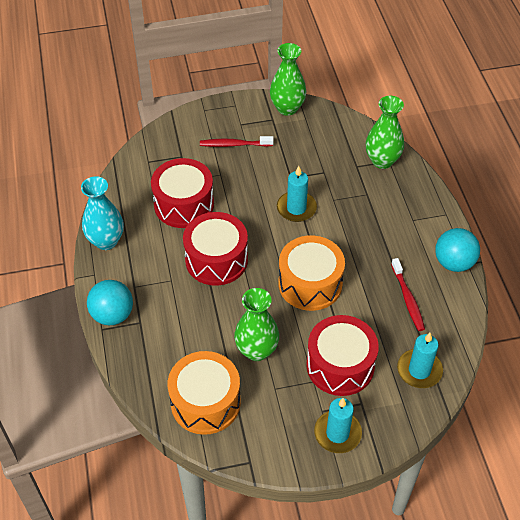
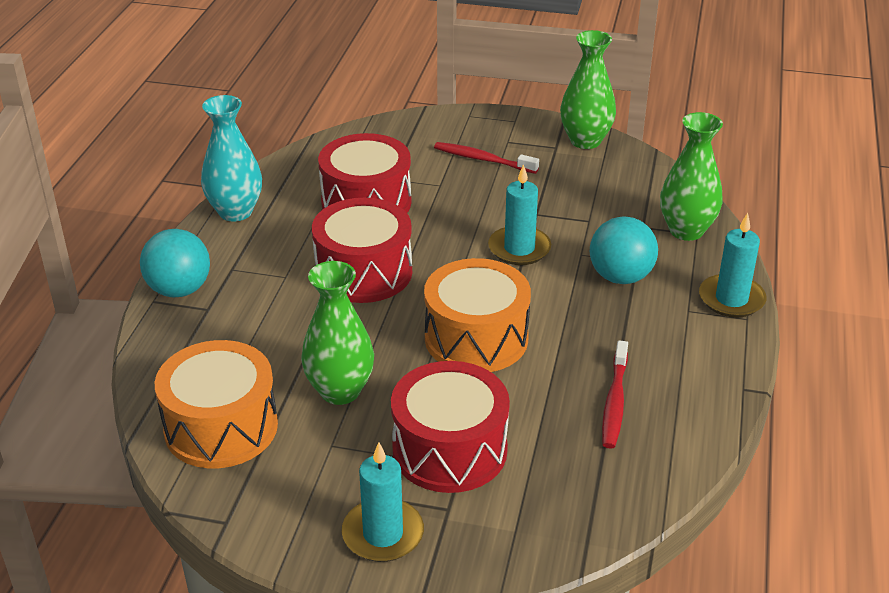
camera: 25 degrees right, 15 degrees down
(419, 370) = (571, 498): turquoise candle -> turquoise candle (731, 299)
(454, 263) = (720, 380): turquoise ball -> turquoise ball (620, 277)

